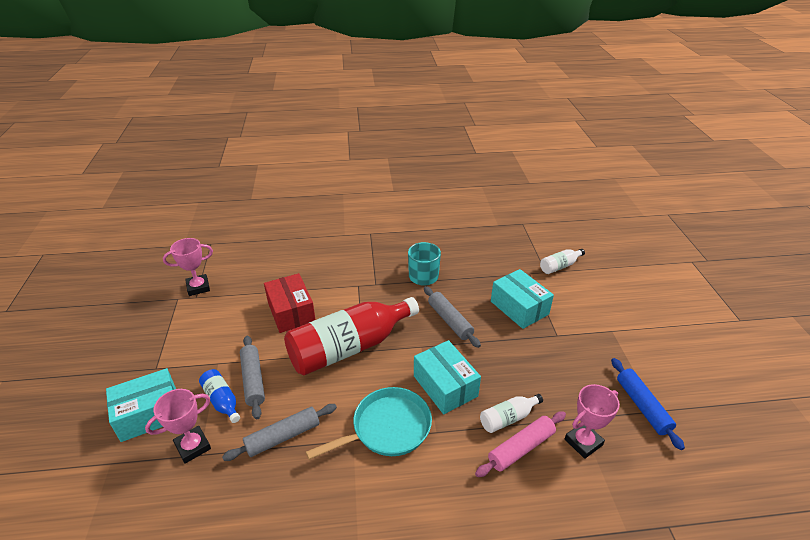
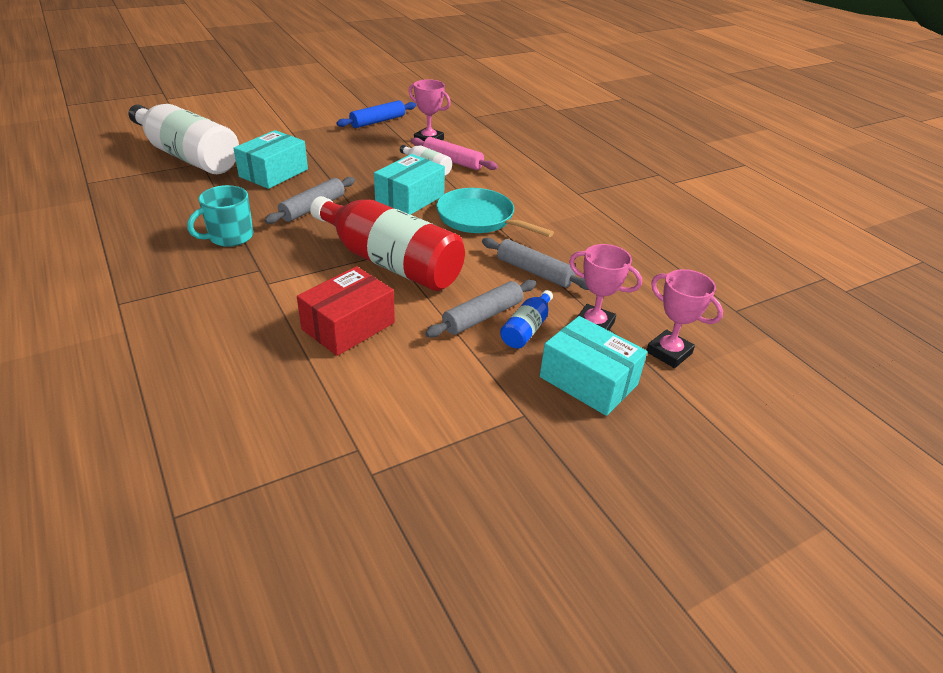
camera: 115 degrees left, 0 degrees up
(198, 287) = (330, 459): pink trophy -> pink trophy (669, 353)
(560, 266) = (188, 156): white bottle -> white bottle, size x2.29

